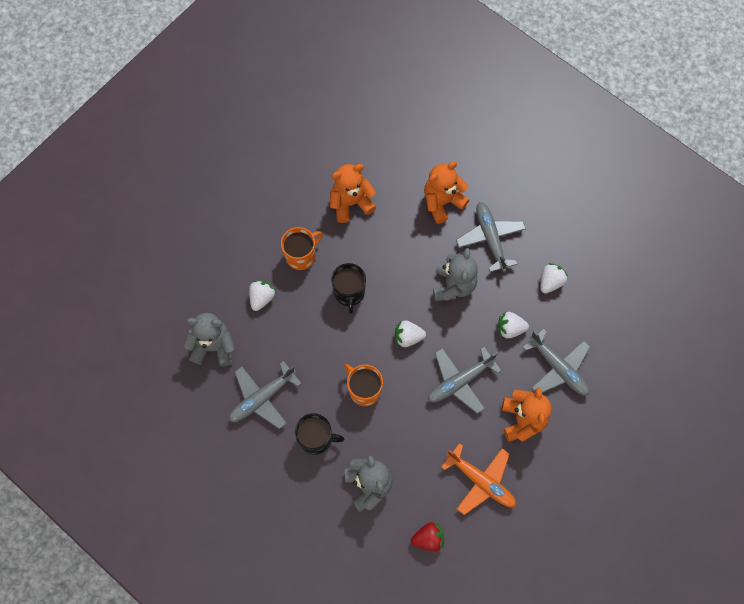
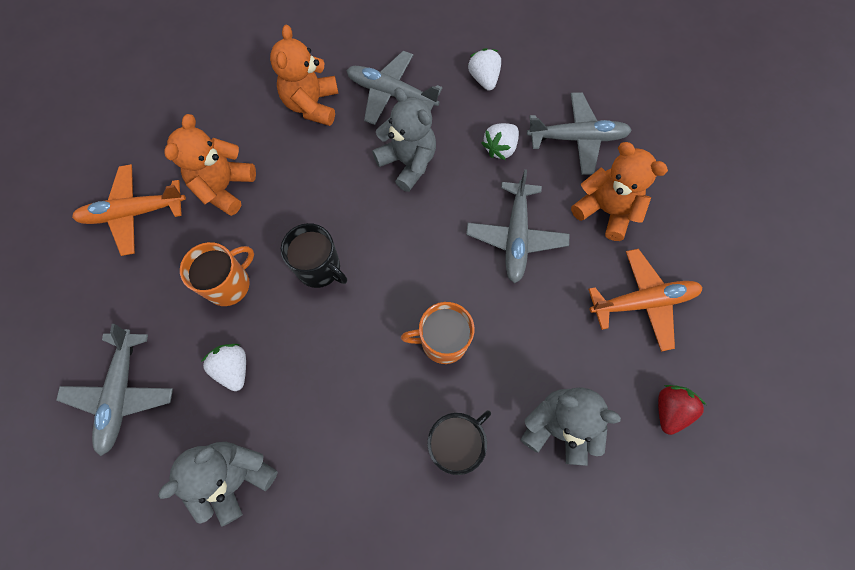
camera: 50 degrees left, 0 degrees up
(262, 398) = (352, 469): grey plane -> grey plane (122, 393)
(297, 172) = (134, 213): none -> orange plane
(301, 256) = (229, 284): orange mug -> orange mug turned 45 degrees clockwise
(408, 337) = (423, 249): white strawberry -> none

